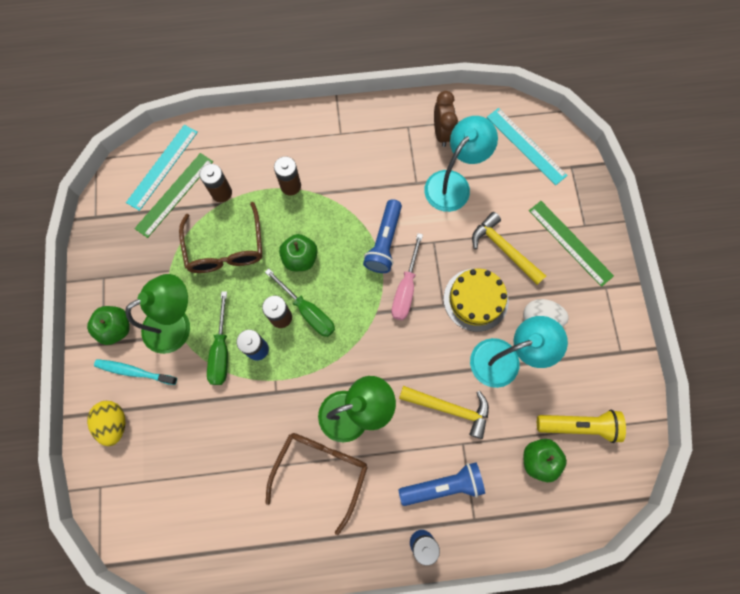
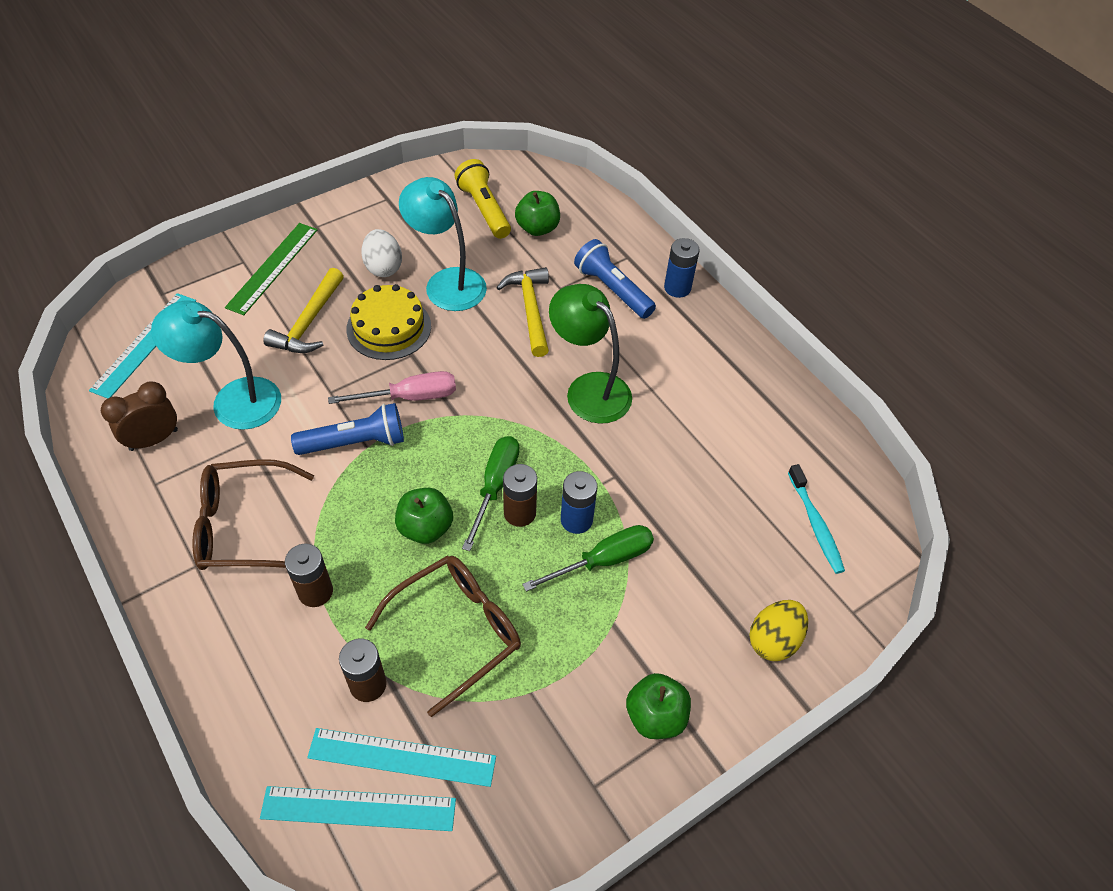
camera: 120 degrees left, 20 degrees down
(134, 372) = (696, 653): turquoise toothbrush -> turquoise toothbrush (815, 524)
(174, 194) = (402, 757): green ruler -> turquoise ruler
(176, 324) = (602, 636): green lamp -> none
(321, 471) = (671, 394): brown glasses -> brown glasses (244, 526)

